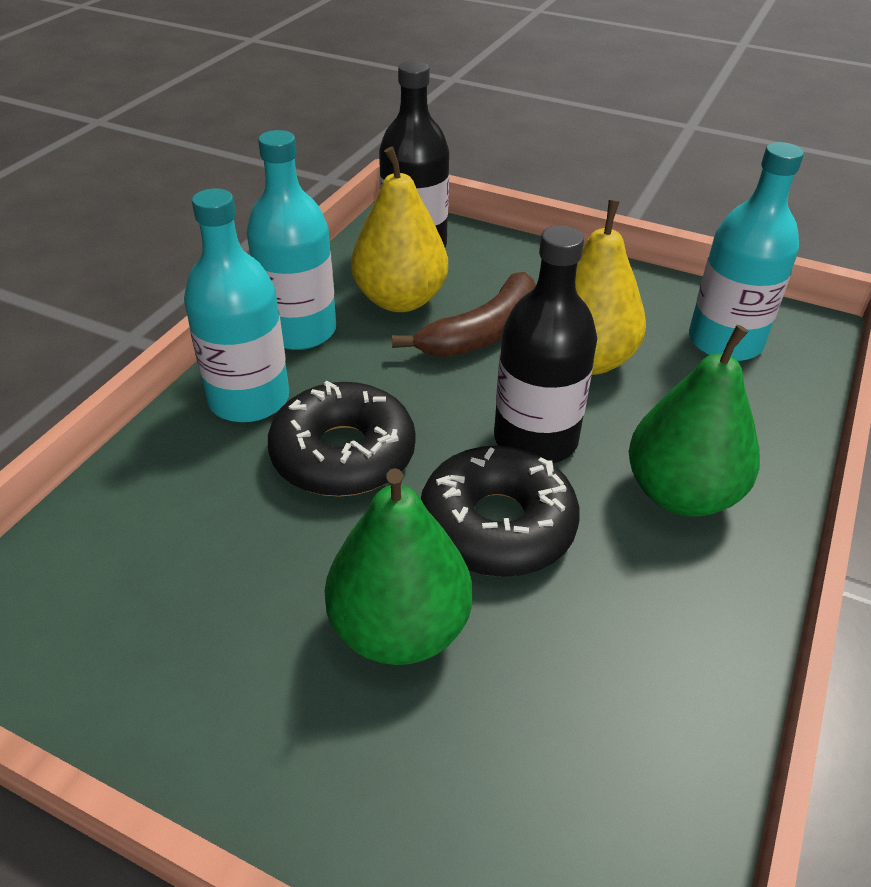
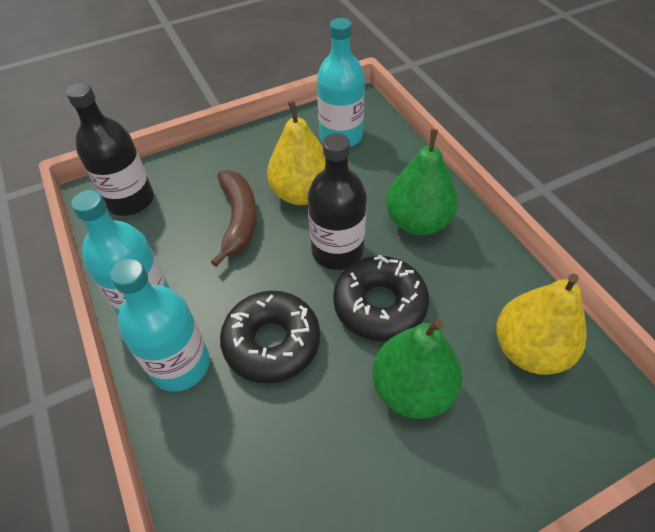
camera: 50 degrees left, 10 degrees up
(400, 300) = (171, 237): yellow pear -> yellow pear (529, 349)

